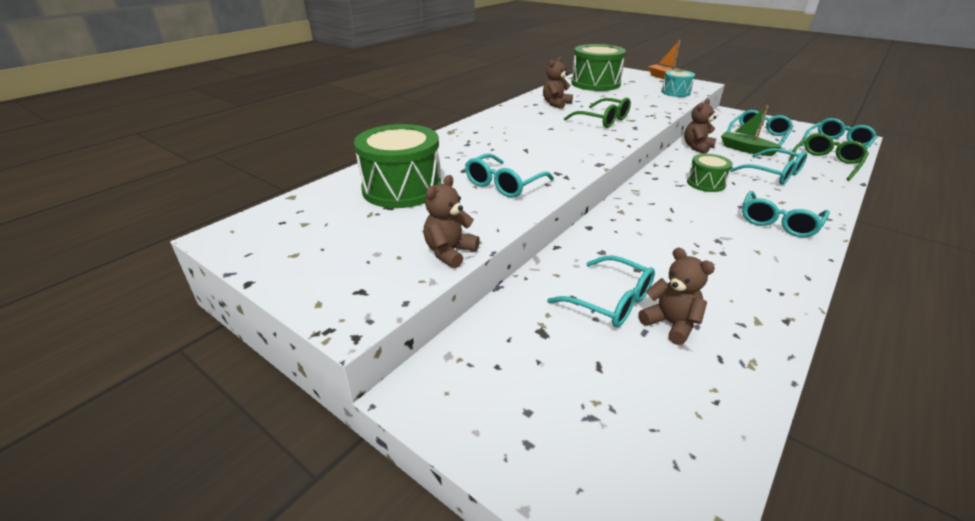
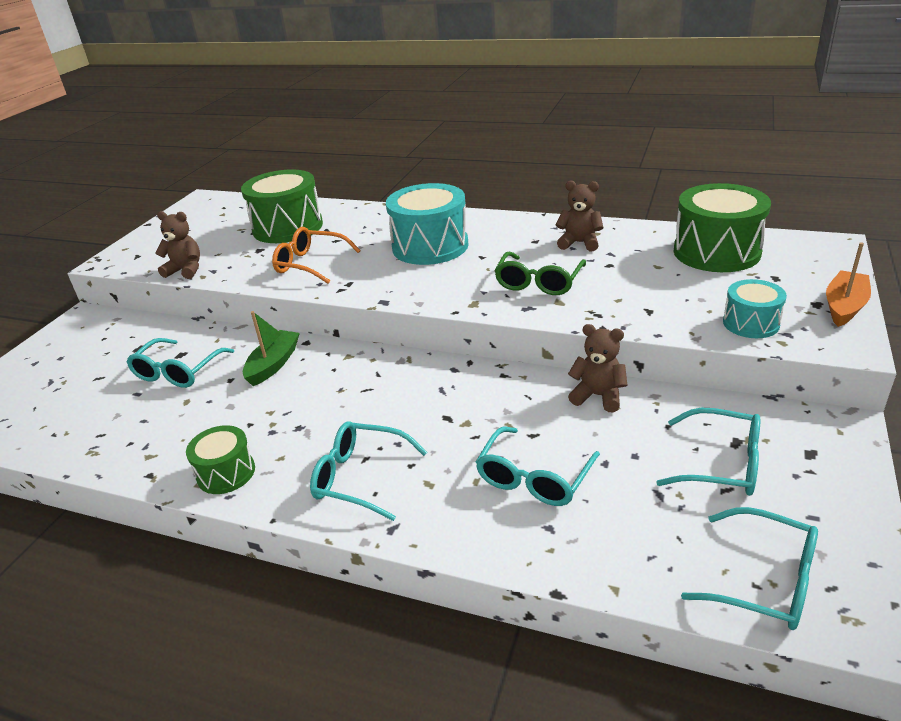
camera: 75 degrees right, 0 degrees up
(503, 184) = (310, 264): turquoise glasses -> orange glasses
(517, 139) = (430, 246): none -> turquoise drum
(670, 324) = (146, 406): brown teddy bear -> none
(706, 183) = (458, 411): green drum -> green drum (226, 473)
(745, 149) = (630, 448): green boat -> green boat (273, 364)
(826, 163) = (636, 551): green glasses -> none

